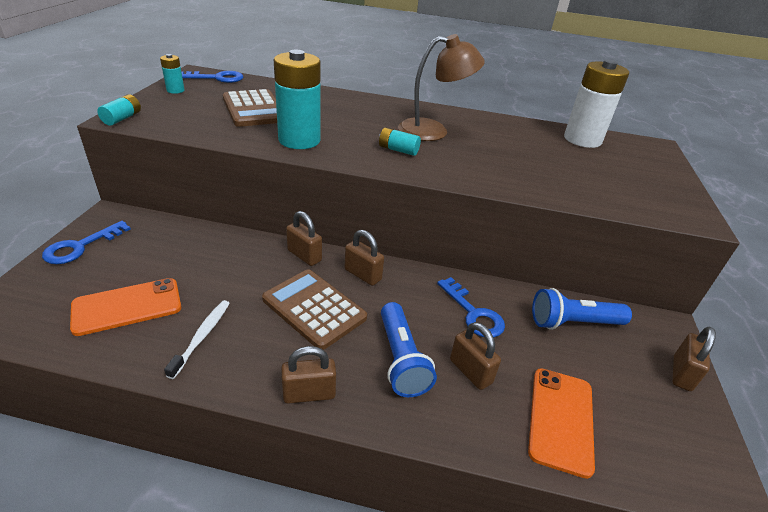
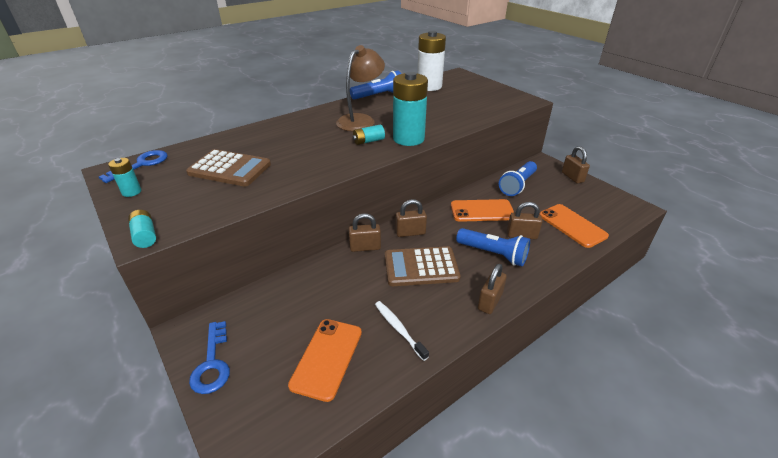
camera: 45 degrees left, 0 degrees up
(299, 140) = (307, 169): turquoise battery -> turquoise battery (408, 139)
(473, 313) = (482, 211): blue key -> orange phone
(502, 121) = (379, 96): none -> blue flashlight

